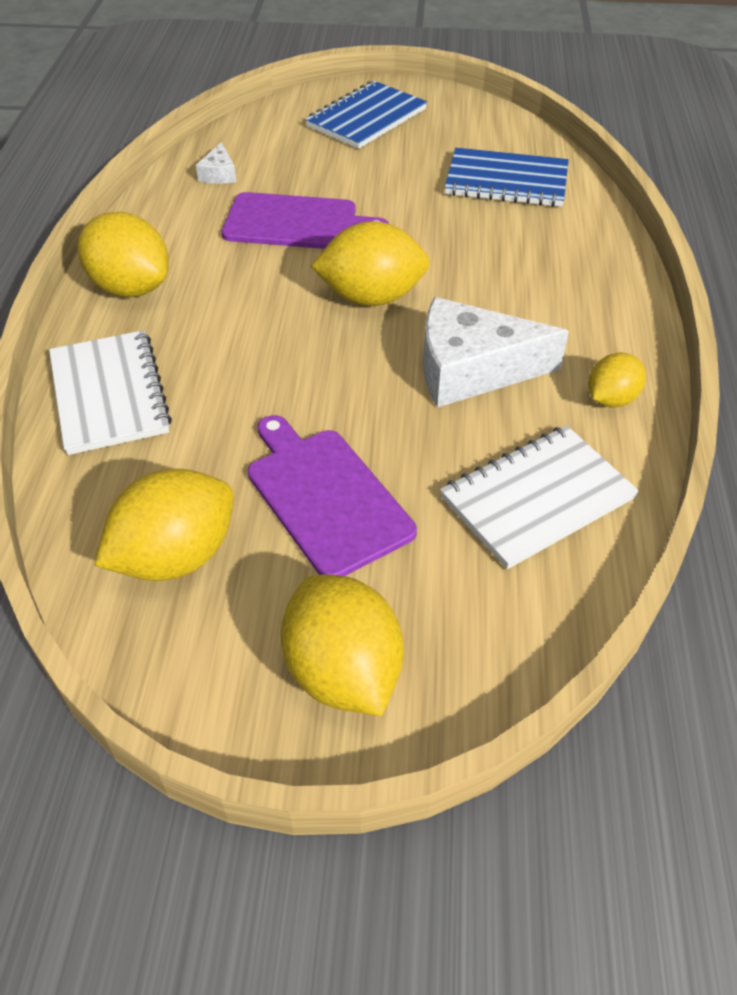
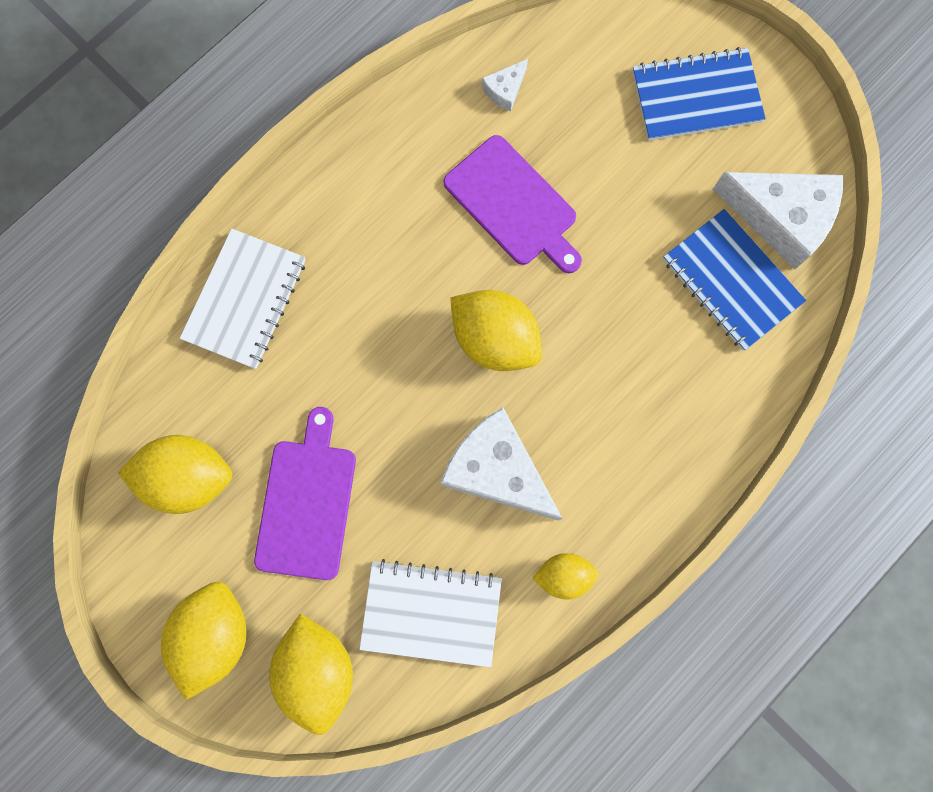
camera: 40 degrees right, 30 degrees up
(131, 288) = (335, 192): yellow lemon -> yellow lemon (318, 670)
(497, 140) = (781, 218): none -> white cheese

